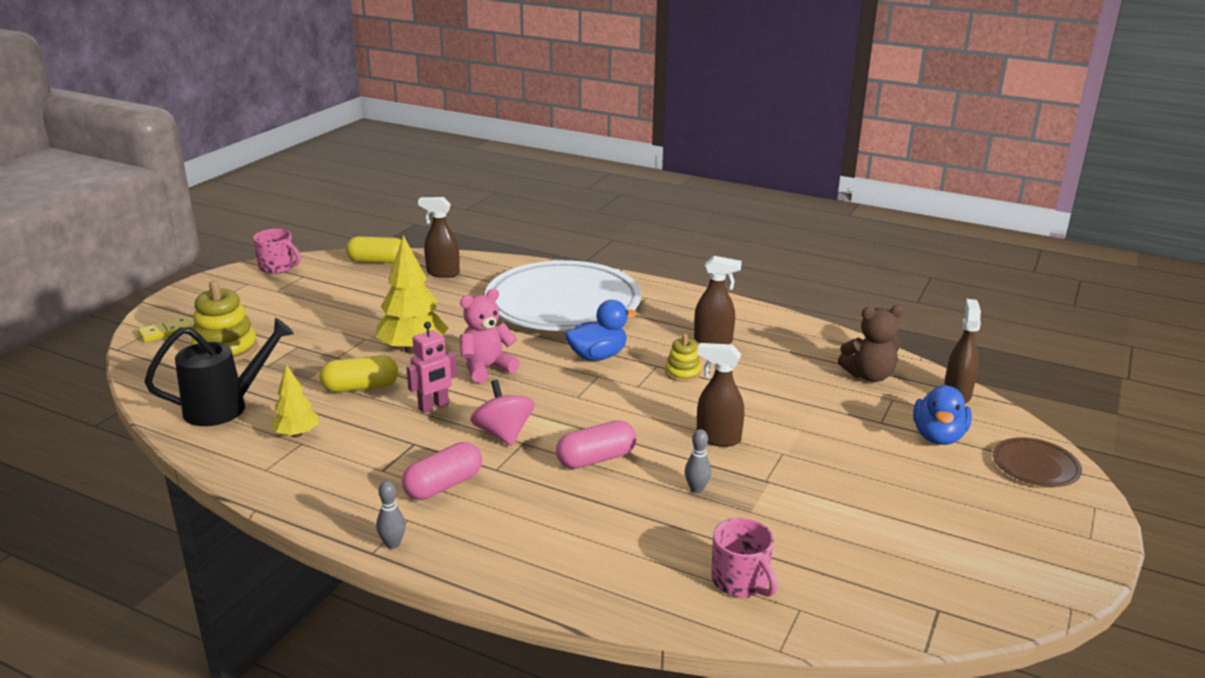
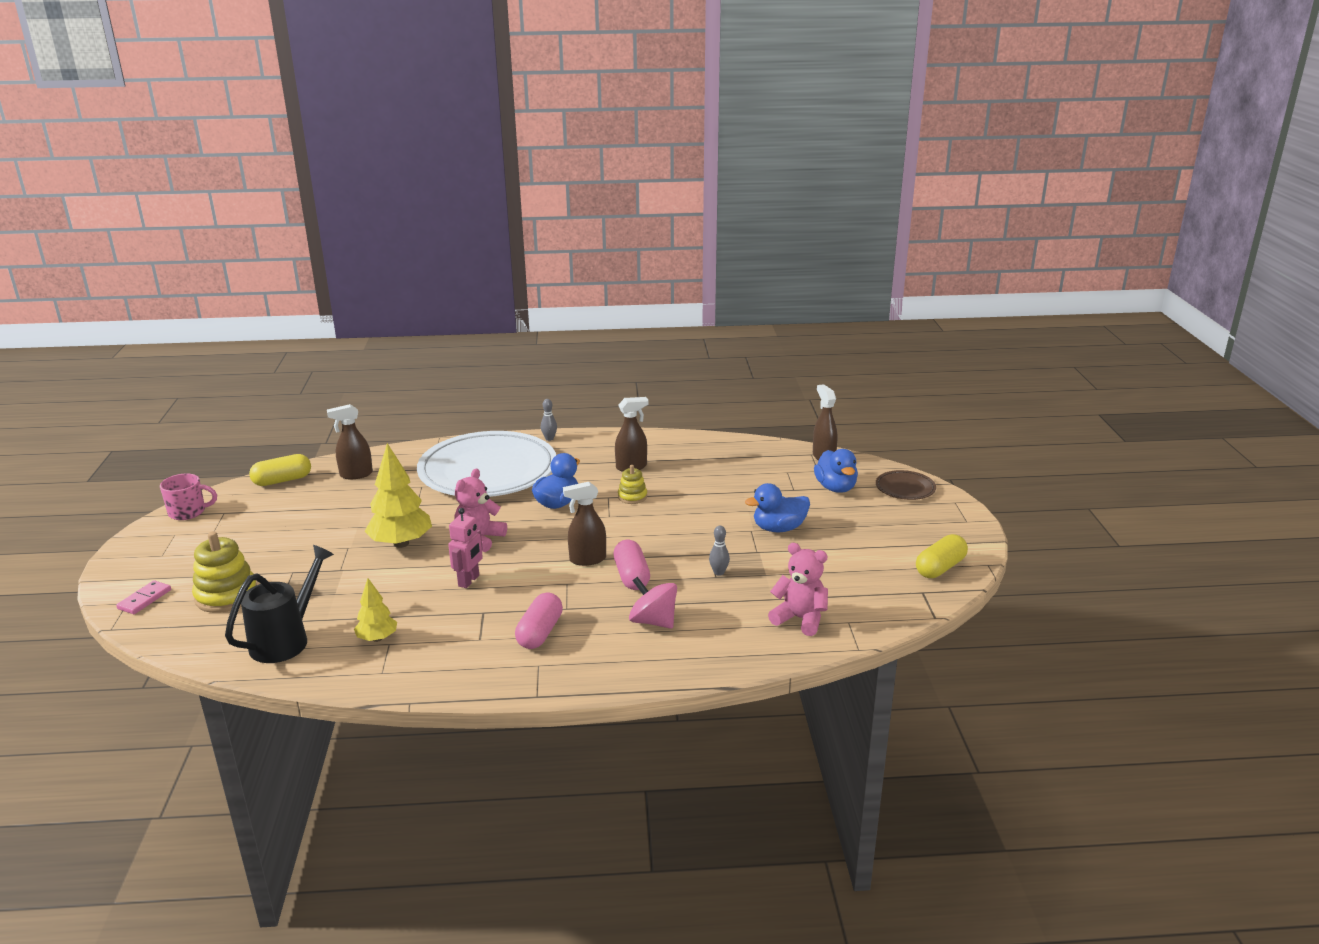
camera: 30 degrees left, 0 degrees up
(166, 332) = (144, 599): yellow domino -> pink domino
(360, 387) = (390, 586): yellow capsule -> yellow capsule (940, 568)
(392, 544) = (546, 684): grey bowling pin -> grey bowling pin (549, 438)
(503, 434) = (545, 582): pink spinning top -> pink spinning top (653, 621)
(596, 459) = (631, 576): pink capsule -> pink capsule turned 45 degrees counterclockwise
(717, 438) = (700, 535): brown spray bottle -> brown spray bottle (587, 559)
(740, 581) = (800, 619): pink mug -> pink teddy bear
(818, 462) = (779, 528): none -> blue duck
(869, 376) = (759, 460): brown teddy bear -> none

